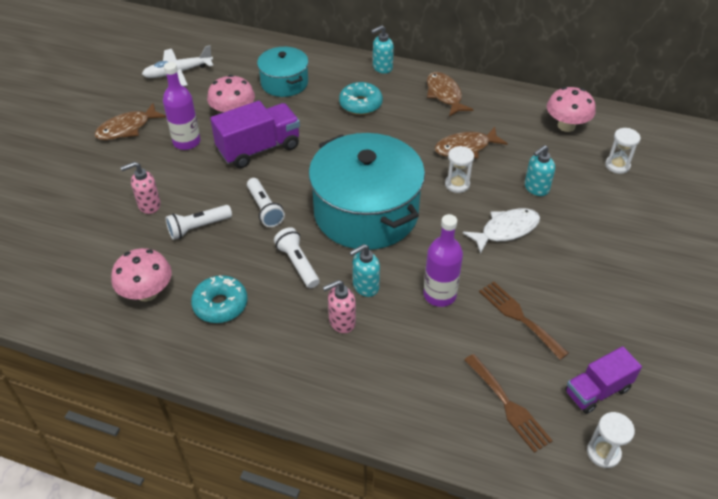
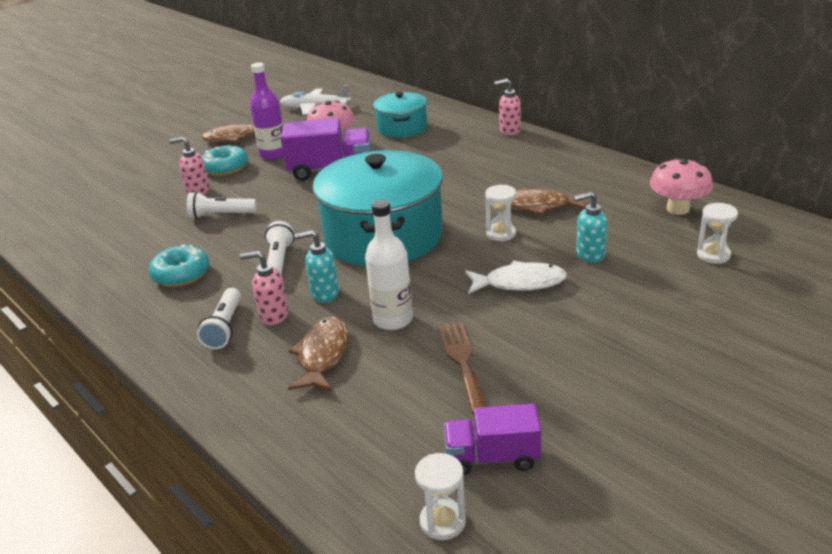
camera: 30 degrees right, 15 degrees down
(147, 292) = (132, 251): pink mushroom -> none
(264, 209) = (291, 214): white flashlight -> white flashlight (224, 328)
(360, 104) = (460, 154): turquoise donut -> turquoise donut (225, 168)
(382, 68) = (509, 131): turquoise soap dispenser -> pink soap dispenser
(439, 295) = (393, 319): purple bottle -> white bottle
(444, 95) = (556, 161): brown fish -> brown fish (323, 355)
(508, 405) = (373, 437): brown fork -> none

